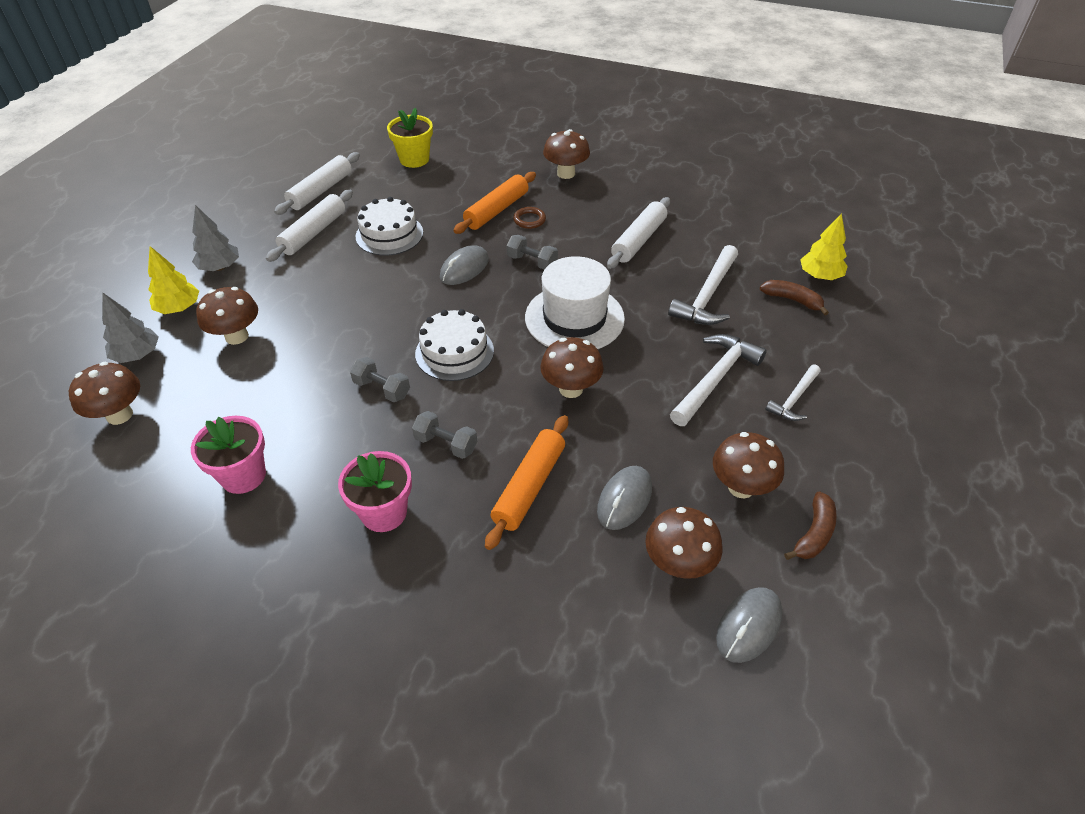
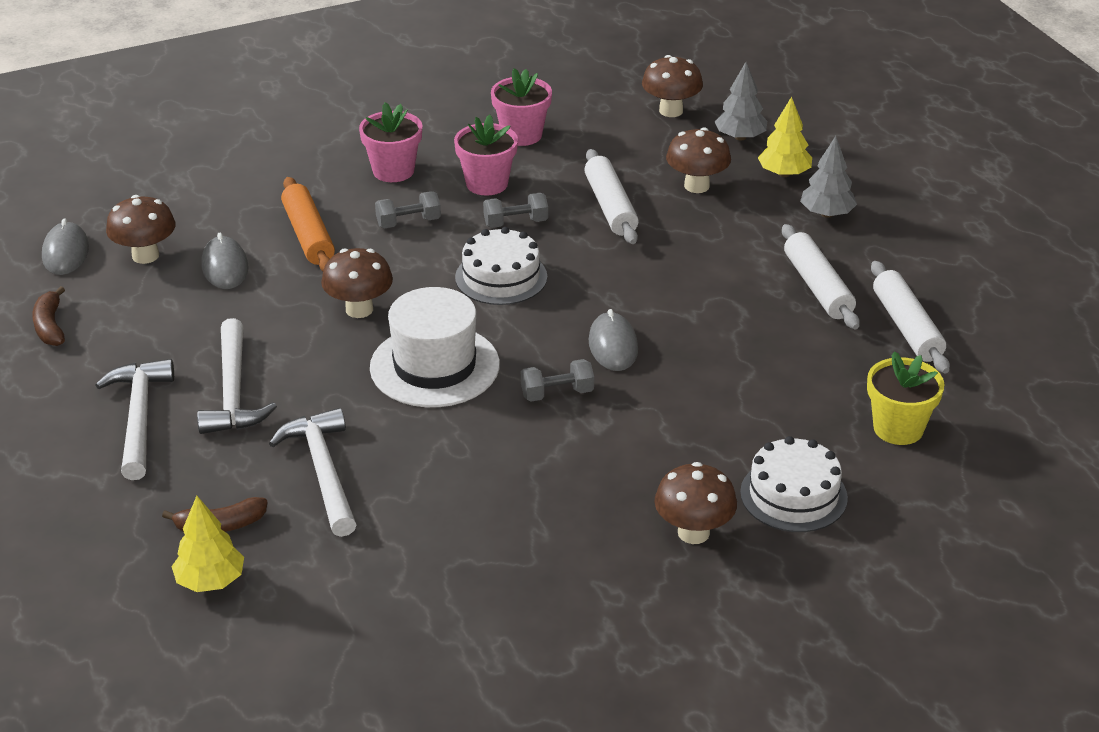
camera: 135 degrees right, 10 degrees down
(344, 441) = (487, 184): none -> pink flower pot
(389, 234) = (746, 330): white cake -> white cake (793, 495)
(496, 210) = (689, 427): orange rolling pin -> none
(529, 220) = (635, 438): brown ring -> none
(639, 240) = (477, 493): white rolling pin -> white rolling pin (610, 206)
(741, 487) = (135, 324): brown mushroom -> none
(794, 399) = (139, 417): white hammer -> white hammer, size x1.67

